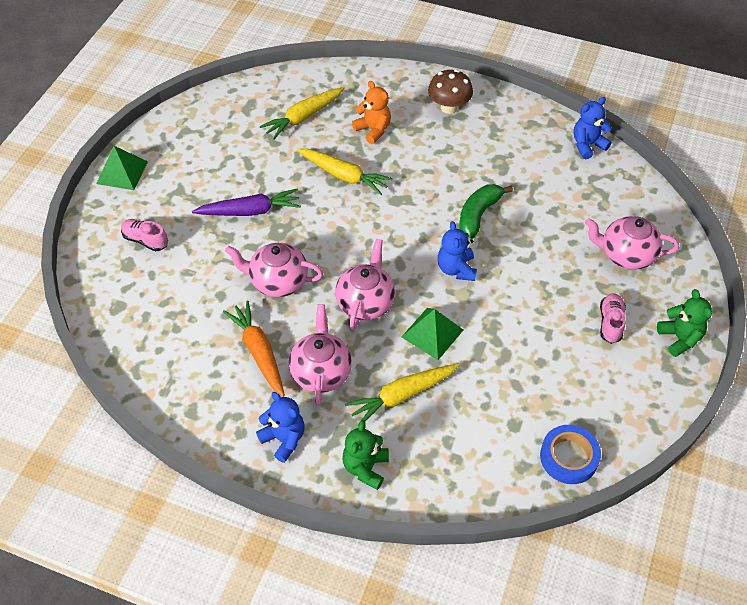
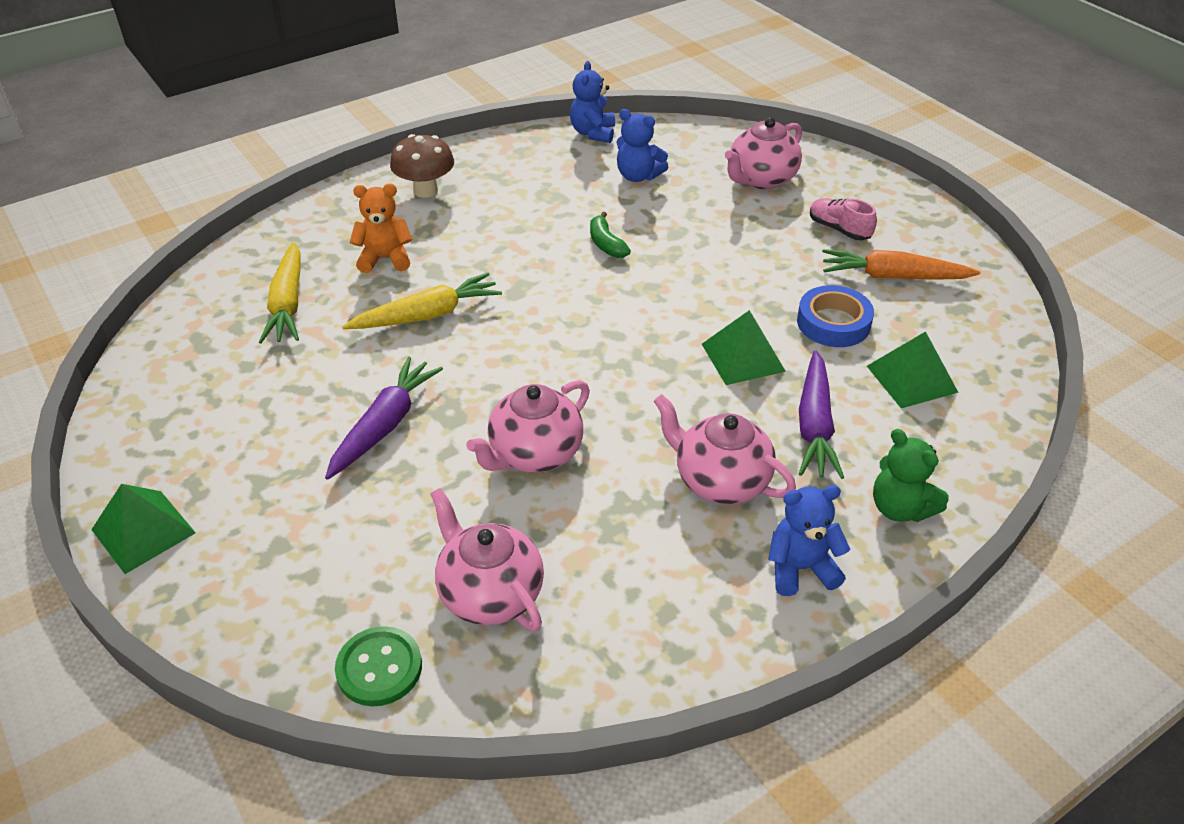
camera: 55 degrees left, 10 degrees down
(107, 303) = (379, 668): none -> green button
(145, 240) = (309, 563): pink shoe -> none
(259, 352) = (635, 528): orange carrot -> orange carrot (893, 276)
(365, 302) = (646, 390): pink teapot -> pink teapot (490, 593)
(402, 396) = (814, 425): yellow carrot -> purple carrot
(456, 269) = (667, 296): blue teddy bear -> blue teddy bear (638, 176)
(478, 215) = (606, 244): green banana -> green banana, size x0.66
(487, 428) = (911, 379): none -> green pyramid
(569, 457) = (992, 338): blue tape -> blue tape (833, 323)
(679, 338) = (894, 199): green teddy bear -> none

